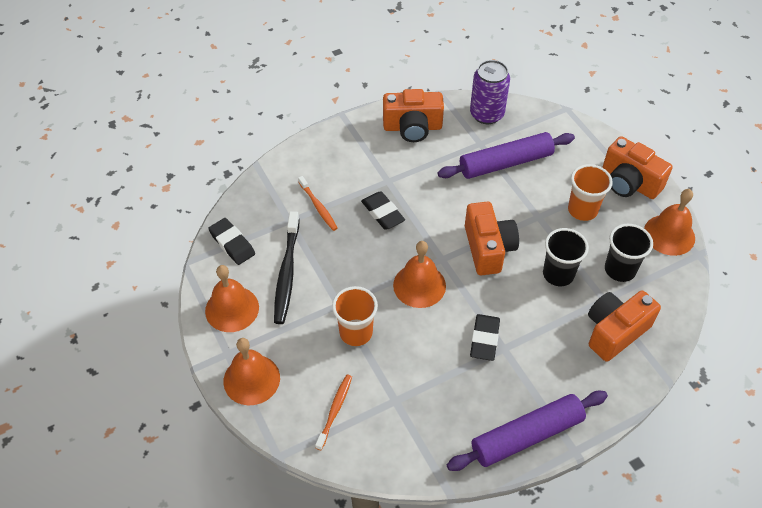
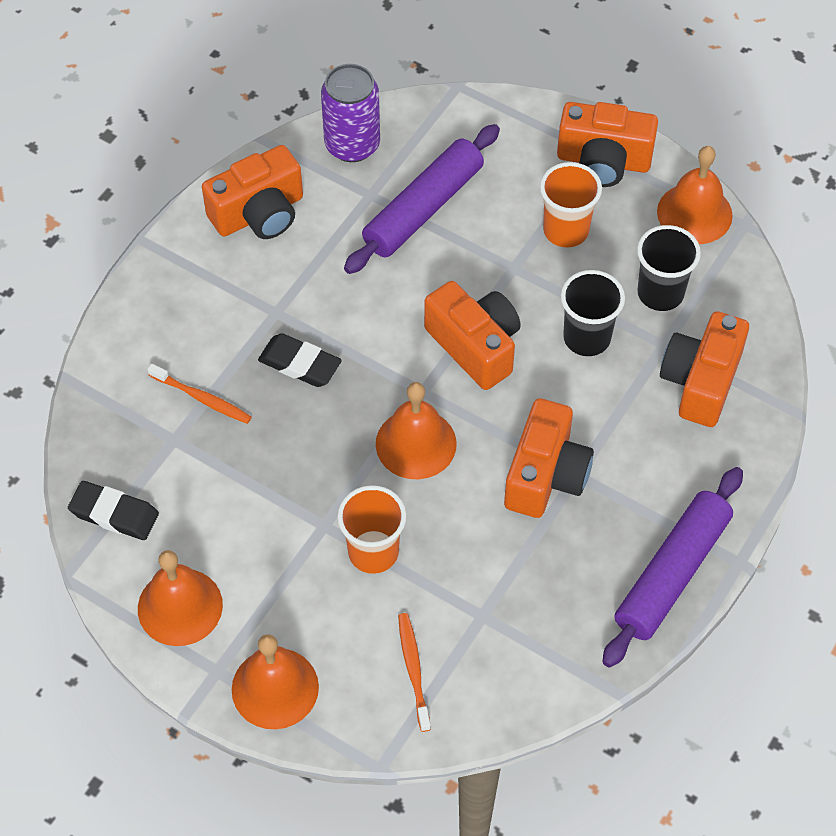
camera: 30 degrees left, 5 degrees up
(287, 273) = (222, 517): black toothbrush -> none
(484, 339) = (546, 475): black eraser -> orange camera

